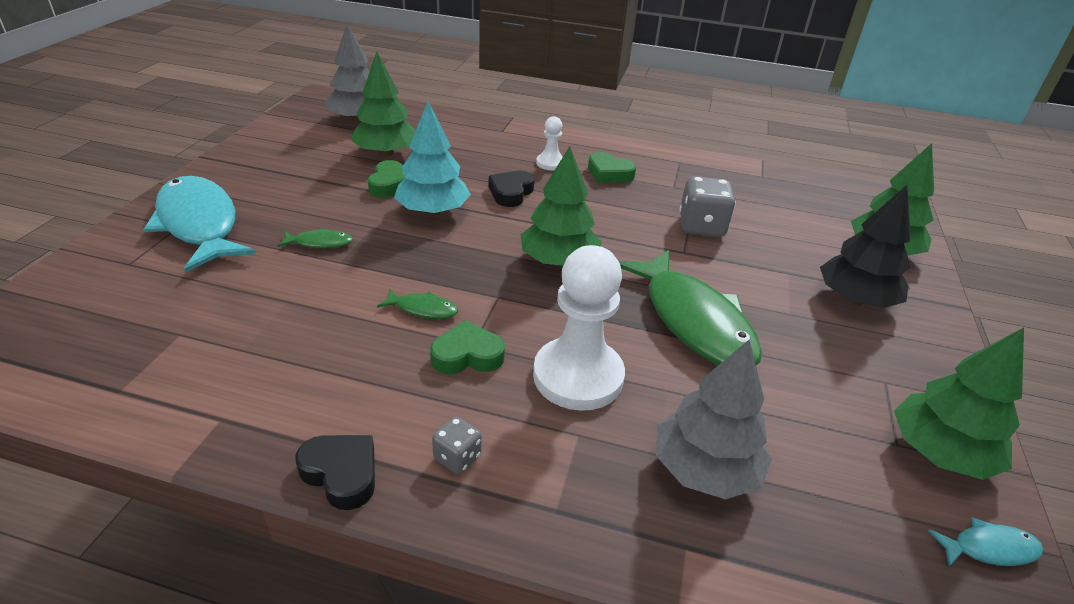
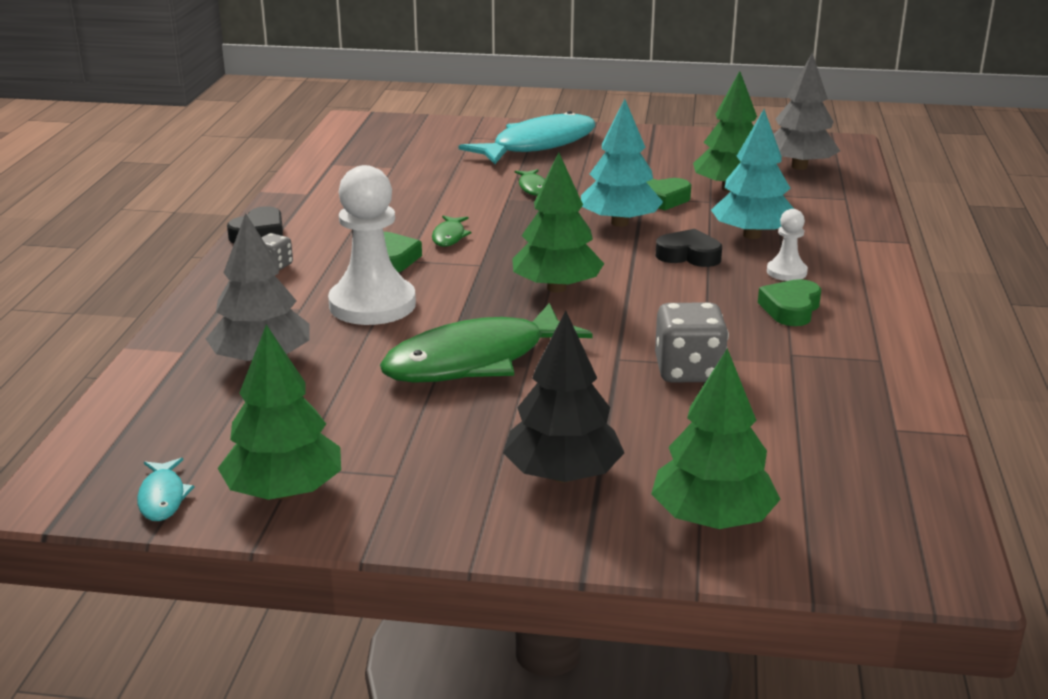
camera: 85 degrees right, 10 degrees down
(482, 162) = (752, 235): none -> turquoise tree

